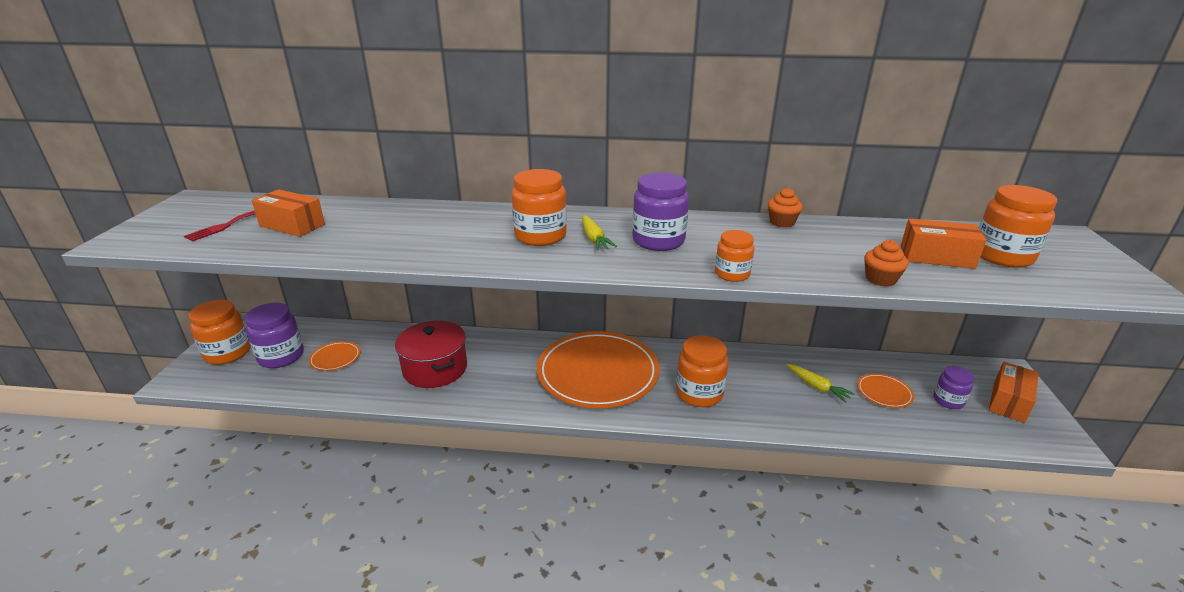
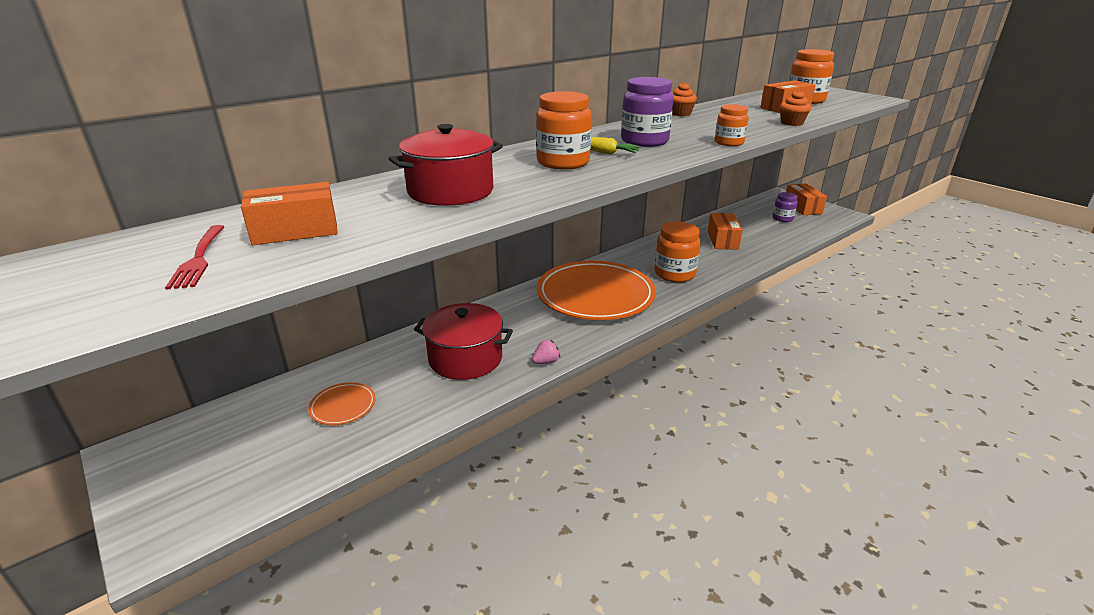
camera: 45 degrees left, 0 degrees up
(228, 353) = (179, 480): orange jar -> none
(281, 356) = (269, 441): purple jar -> none
(417, 231) = (450, 191): none -> red pot
(472, 404) = (546, 362): none -> pink strawberry
(817, 387) = (722, 240): yellow carrot -> orange box
(884, 392) = (753, 228): orange plate -> none

